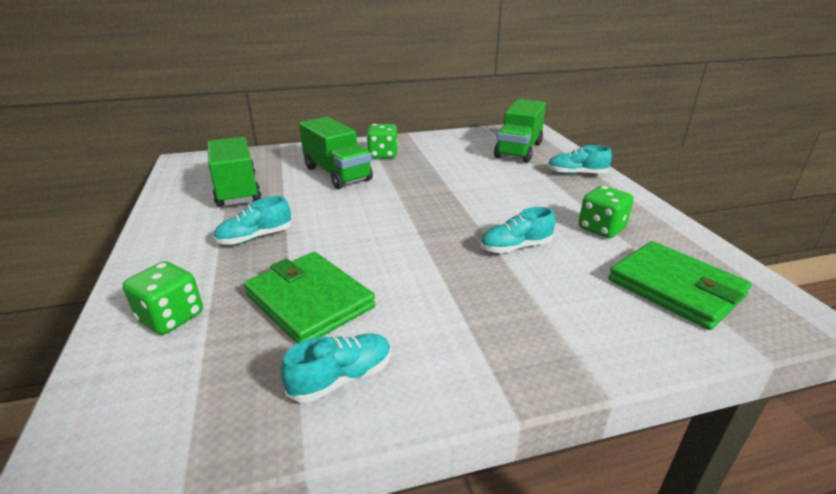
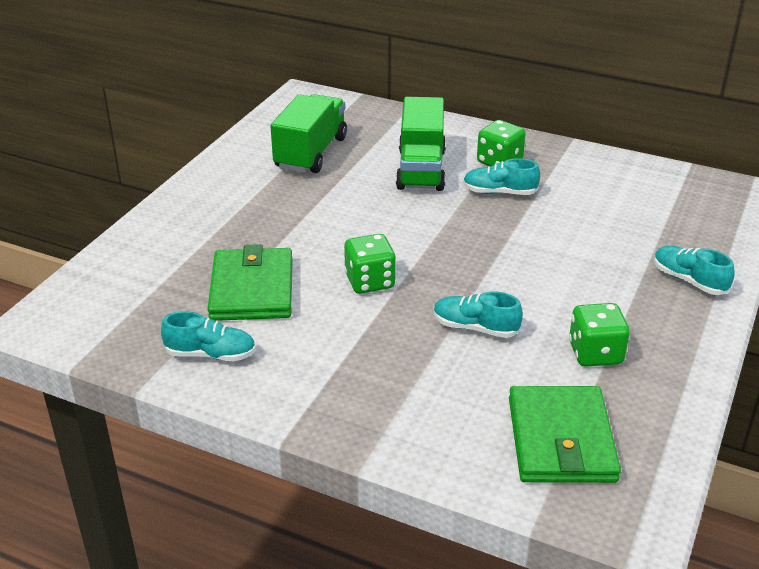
camera: 40 degrees right, 5 degrees up
(171, 317) = (157, 255): green dice -> green dice (370, 281)
(255, 237) = (274, 212): turquoise shoe -> turquoise shoe (499, 192)
(518, 150) = (672, 218): green truck -> none

